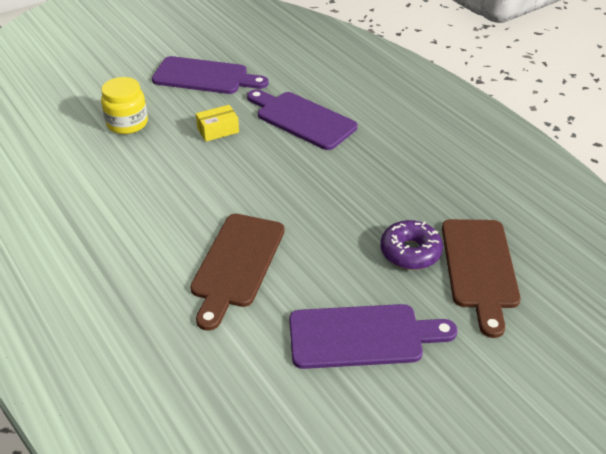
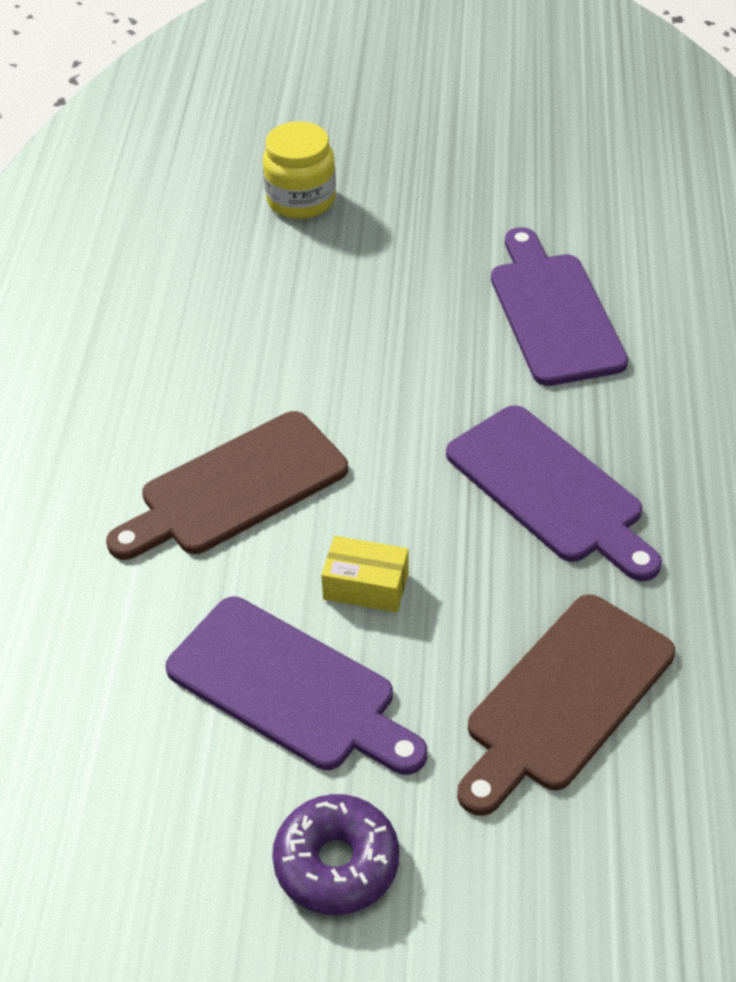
camera: 40 degrees right, 5 degrees up
(205, 77) = (480, 172): purple cutting board -> purple cutting board (550, 490)
(218, 130) = (411, 271): yellow box -> yellow box (366, 586)
(410, 252) = (487, 611): purple donut -> purple donut (336, 863)

